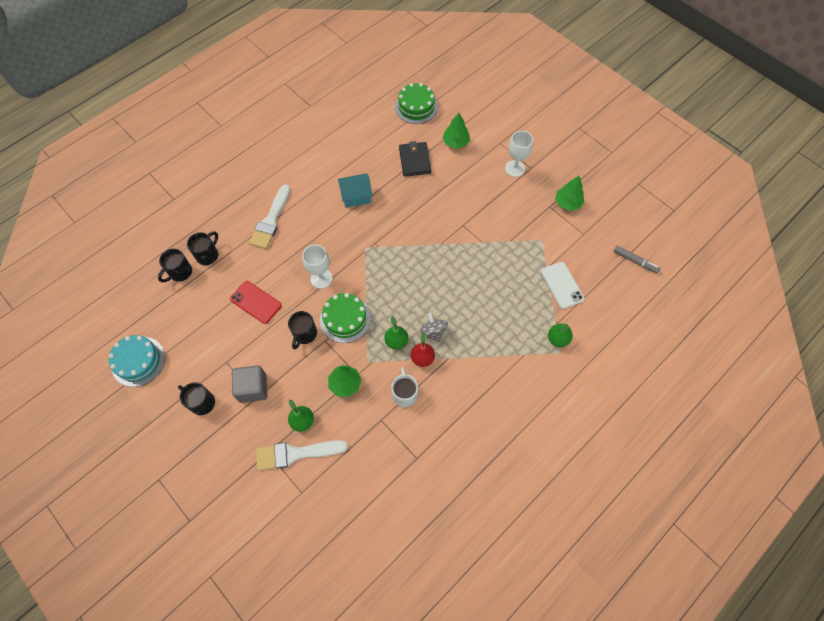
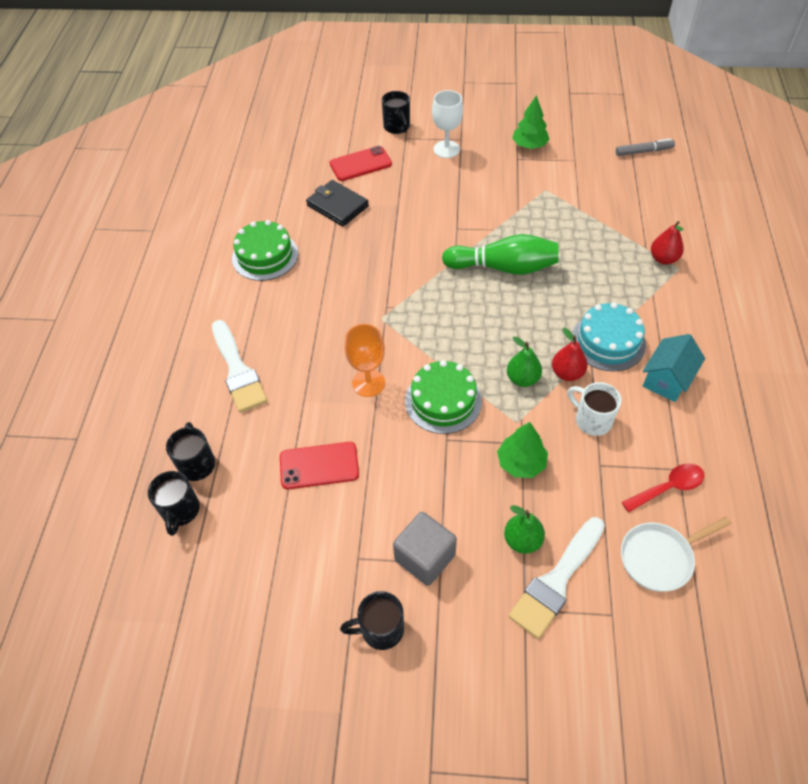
camera: 40 degrees left, 10 degrees down
(138, 361) = (238, 658): turquoise cake -> turquoise cake (608, 341)
(304, 334) = (417, 452): black mug -> black mug (397, 127)
(321, 278) = (368, 383): white goblet -> orange goblet
(354, 489) = (659, 557): none -> white pan
(356, 196) = (312, 279): turquoise house -> turquoise house (667, 379)
(399, 462) = (668, 488): none -> red spoon
(416, 107) = (281, 159): green cake -> green cake (265, 256)
(433, 332) = (547, 341): grey spinning top -> none
(455, 142) = (360, 164): green tree -> red phone
(460, 270) = (503, 267): none -> green bowling pin
(557, 339) = (663, 259): green pear -> red pear
(562, 285) = (610, 213): white phone -> none

